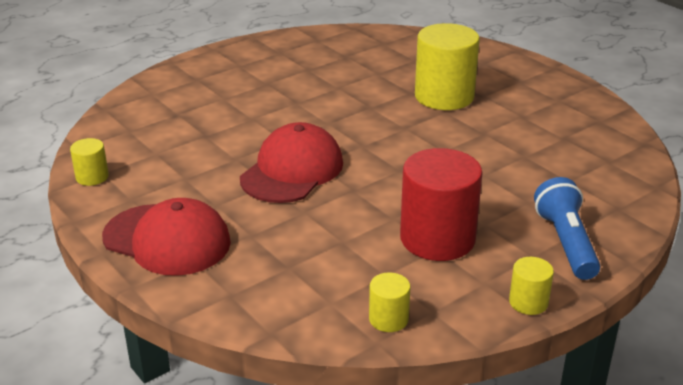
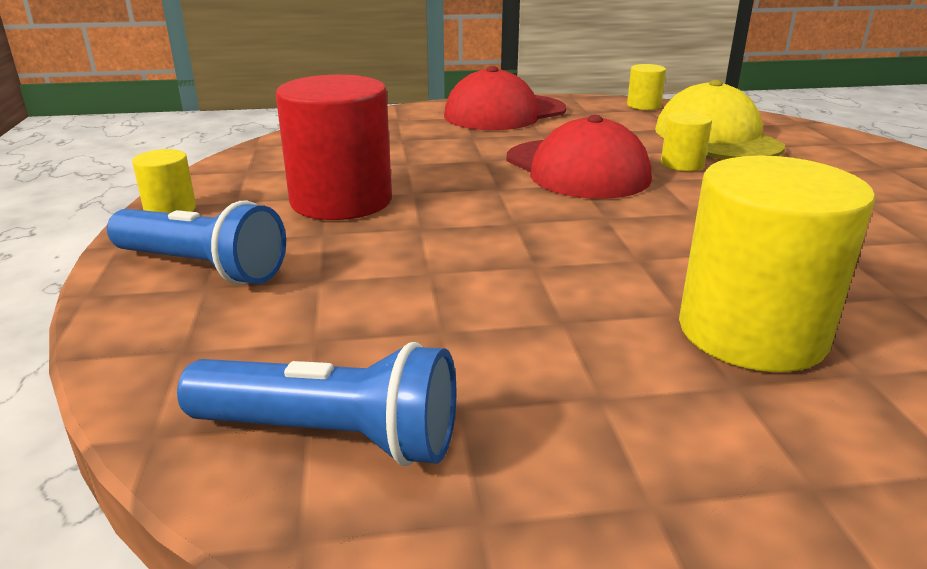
camera: 120 degrees right, 5 degrees down
(173, 134) = (716, 138): none -> yellow cap
(388, 319) = (271, 154): yellow cylinder -> yellow cylinder (682, 164)
(607, 154) = (332, 436): none -> blue flashlight

